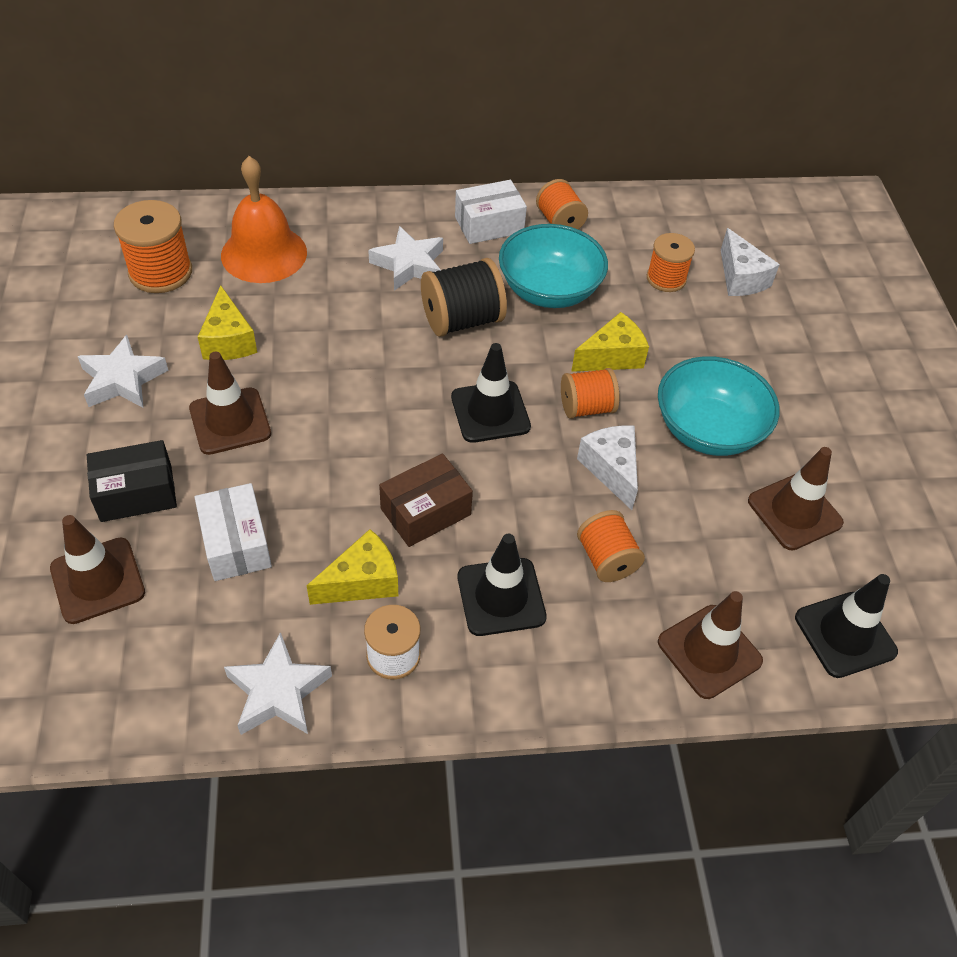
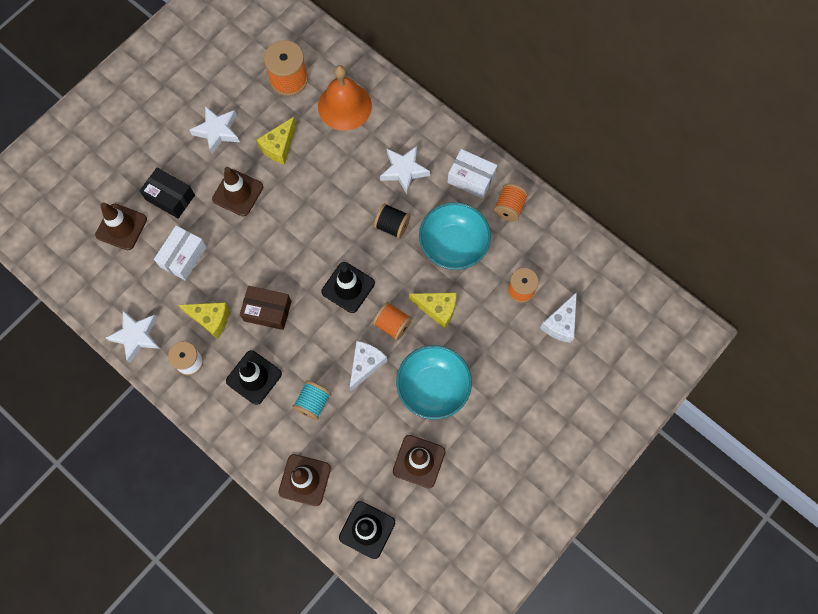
camera: 50 degrees right, 20 degrees up
(462, 320) = (392, 226): black spool -> black spool, size x0.66
(606, 559) = (313, 402): orange spool -> turquoise spool

